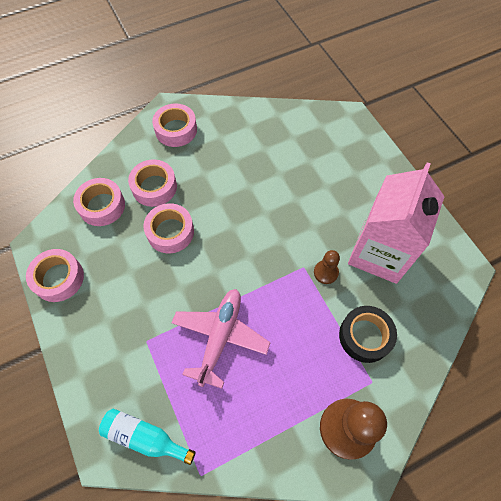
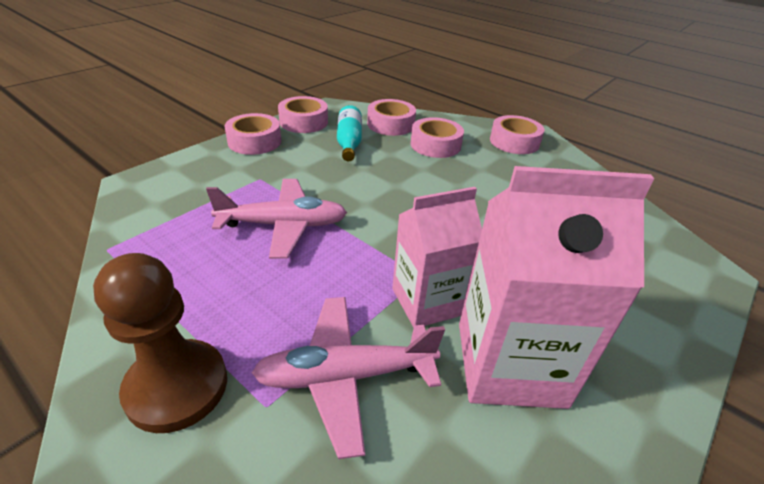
camera: 65 degrees right, 25 degrees down
(145, 437) = (151, 201): turquoise bottle -> turquoise bottle (349, 142)
(170, 232) = (392, 165): pink tape -> pink tape (254, 141)
(326, 272) = (427, 301): brown pawn -> pink carton
(365, 336) = (345, 376): black tape -> pink plane

